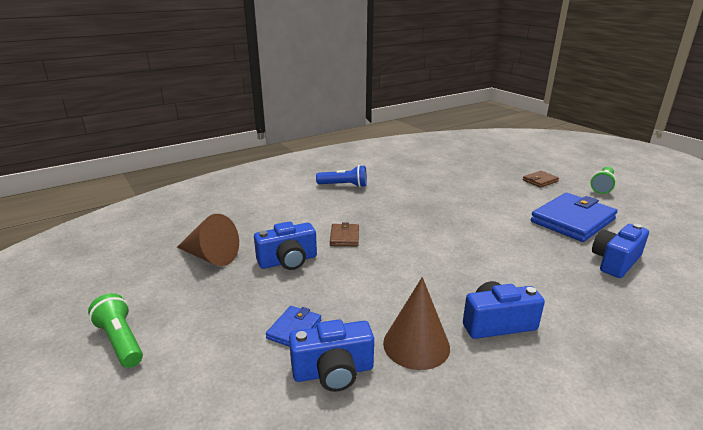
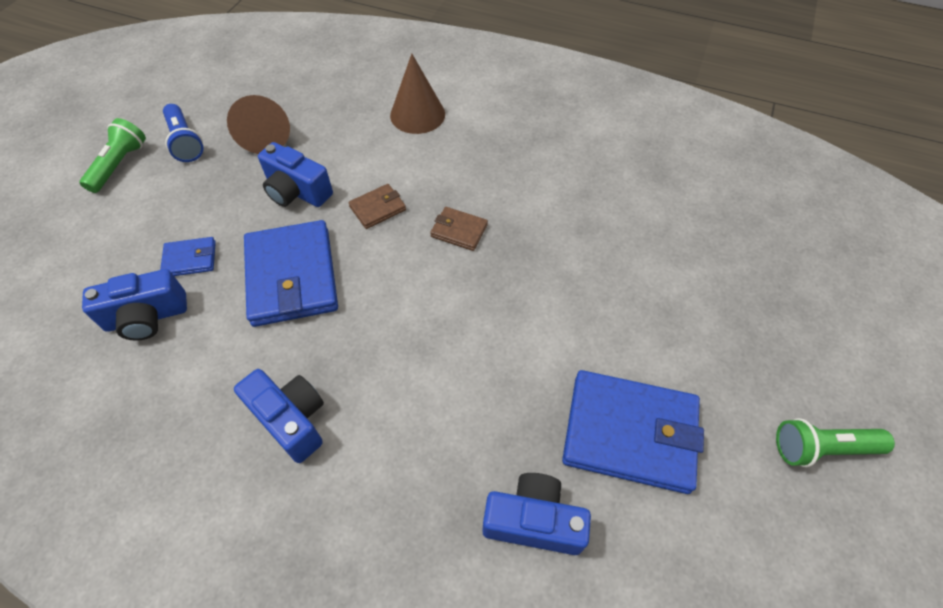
camera: 55 degrees right, 30 degrees up
(333, 371) = (147, 317): blue camera -> blue camera turned 60 degrees counterclockwise
(344, 185) = (506, 141): blue flashlight -> blue flashlight (185, 142)
(367, 286) = (292, 276): none -> blue wallet
(416, 345) = (216, 361): brown cone -> brown cone (417, 114)
(540, 181) = (749, 347): brown wallet -> brown wallet (459, 231)

